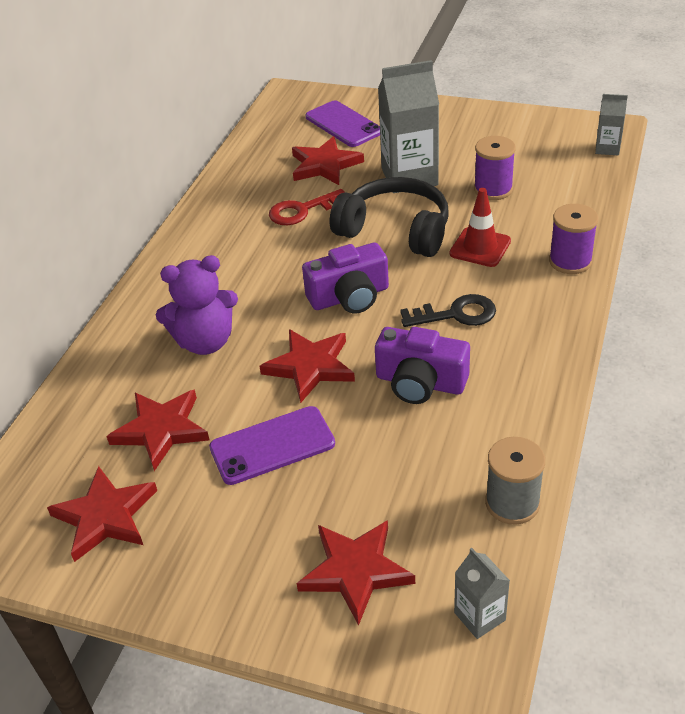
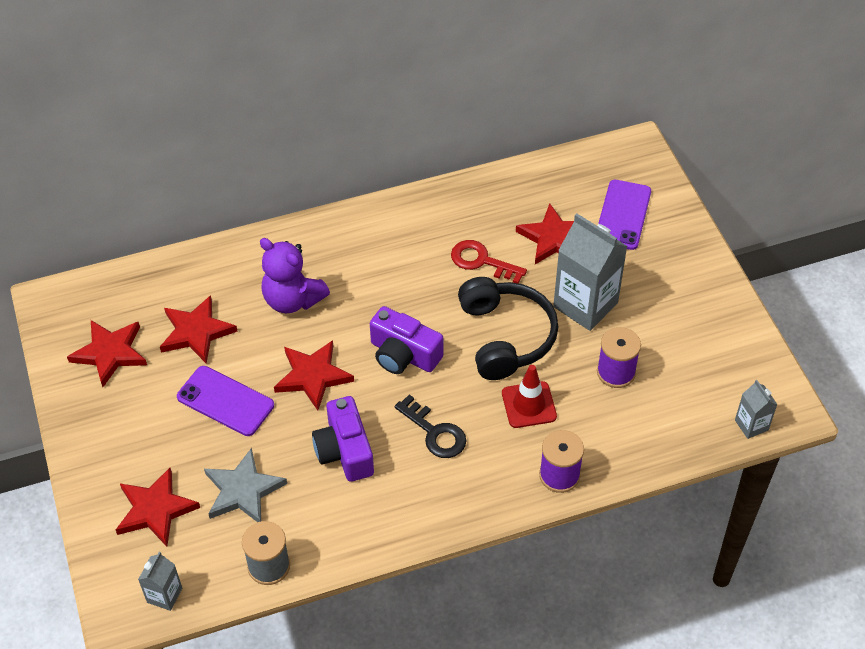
camera: 50 degrees right, 10 degrees up
(398, 481) = (243, 490): none -> grey star

